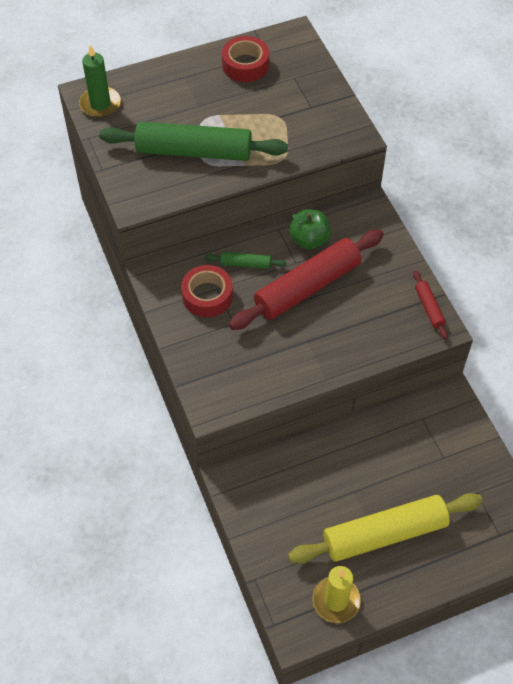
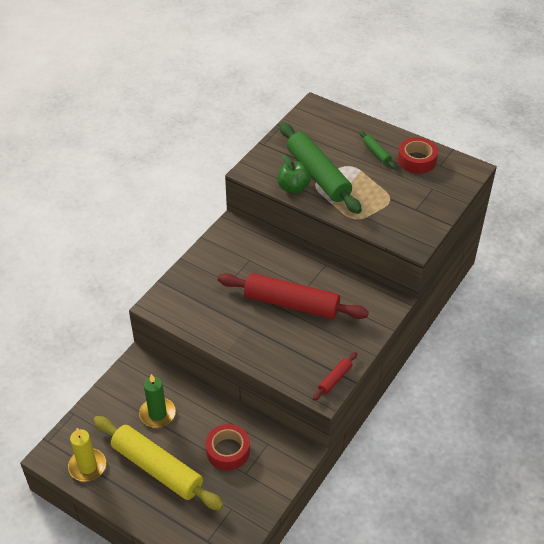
camera: 55 degrees right, 10 degrees down
(100, 104) = (313, 116): green candle -> green candle (157, 414)
(207, 296) = (239, 258): red tape -> red tape (228, 451)
(245, 264) = (281, 263): green rolling pin -> green rolling pin (376, 153)
(309, 240) = (331, 284): green apple -> green apple (293, 187)

